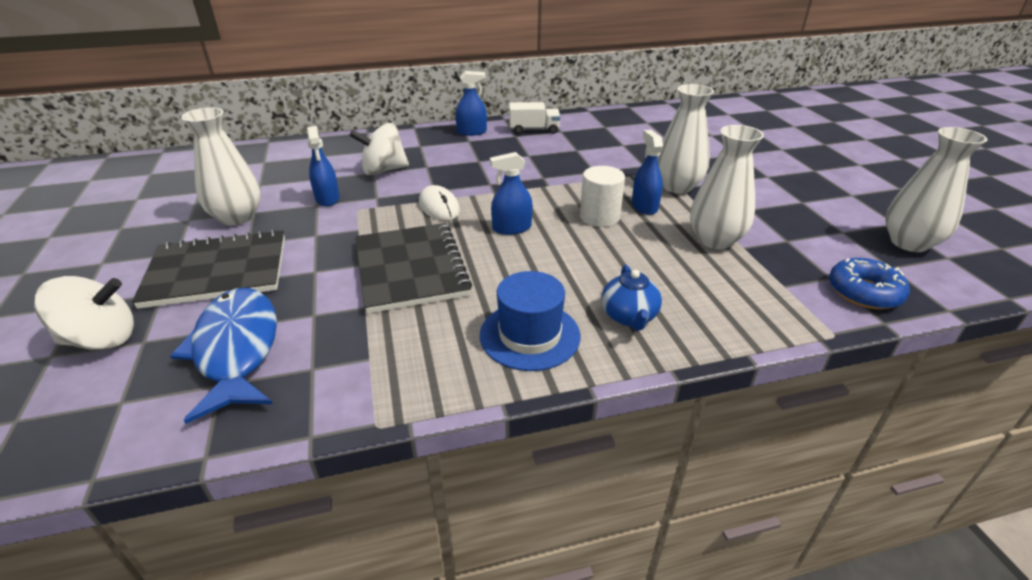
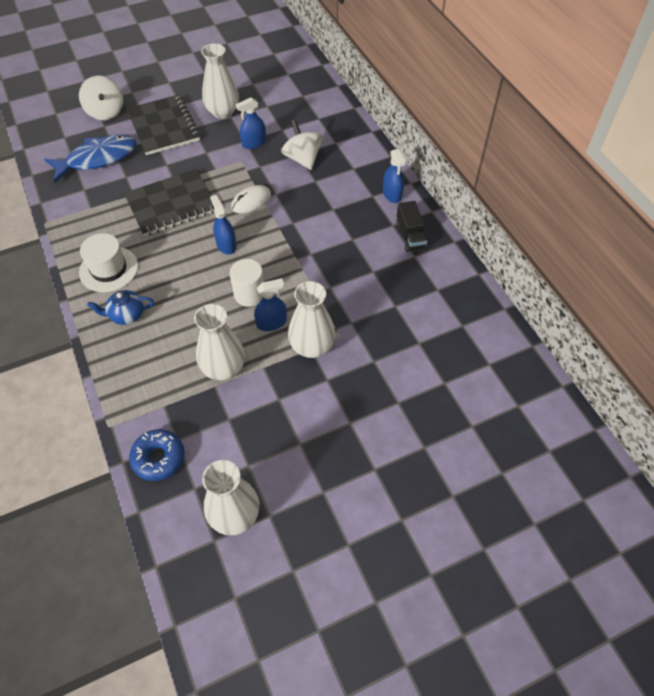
camera: 80 degrees right, 20 degrees up
(530, 335) = (108, 269): blue hat -> white hat
(534, 130) = (410, 236): white truck -> black truck

